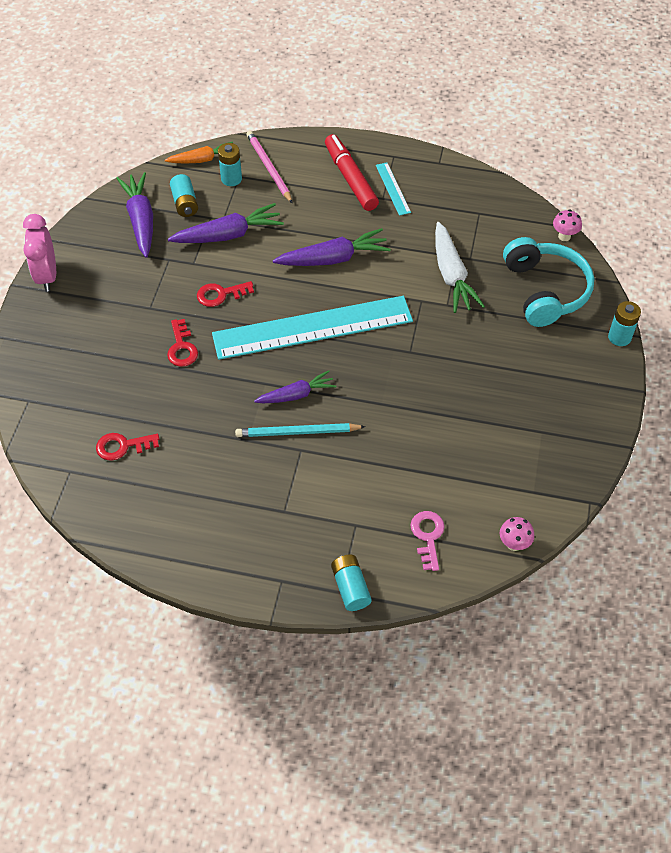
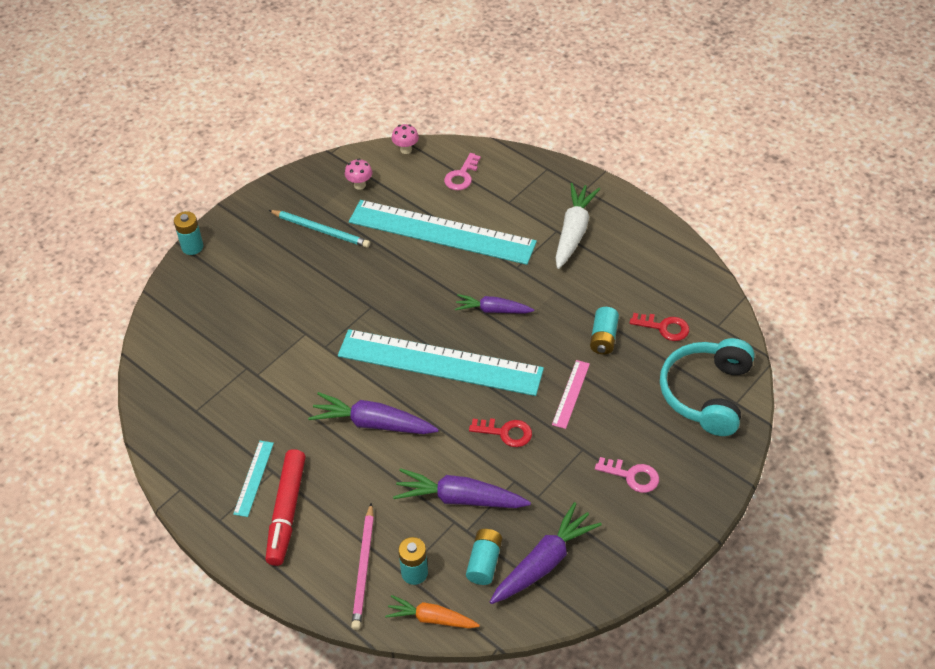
camera: 150 degrees left, 5 degrees down
(47, 276) = (675, 533): pink clock -> none
(98, 303) = (632, 476): none -> pink key
(141, 220) = (544, 562): purple carrot -> purple carrot turned 150 degrees counterclockwise
(182, 348) = (571, 394): red key -> pink ruler
(297, 432) = (511, 281): turquoise pencil -> turquoise pencil (321, 230)
(350, 587) = (538, 168): turquoise battery -> turquoise battery (603, 338)
(400, 456) = (441, 232): none -> turquoise ruler
(451, 275) = (278, 358): white carrot -> white carrot (573, 231)
(545, 290) = (211, 309): turquoise headphones -> turquoise headphones (706, 393)
(564, 236) = (143, 351): pink mushroom -> pink mushroom (360, 185)

